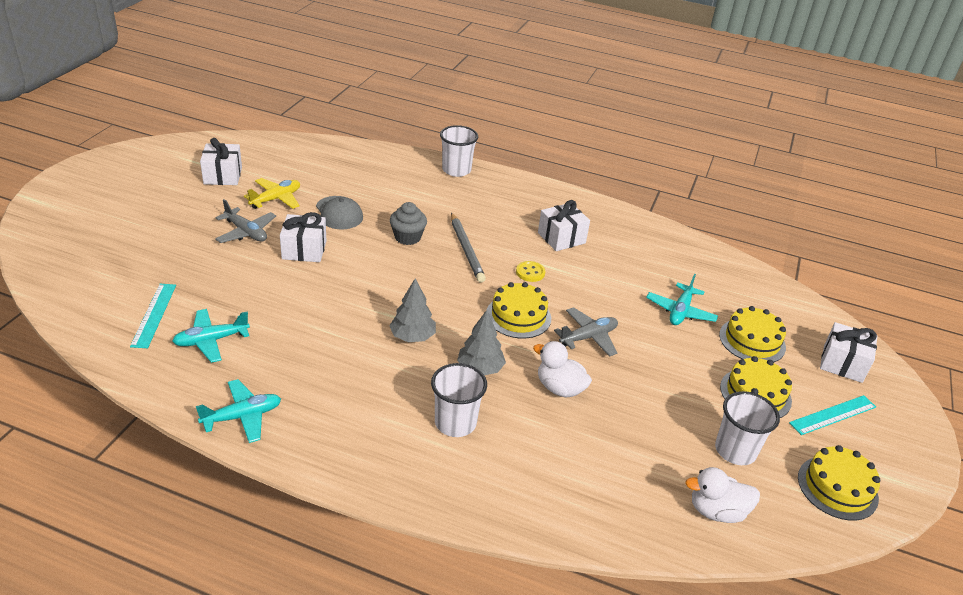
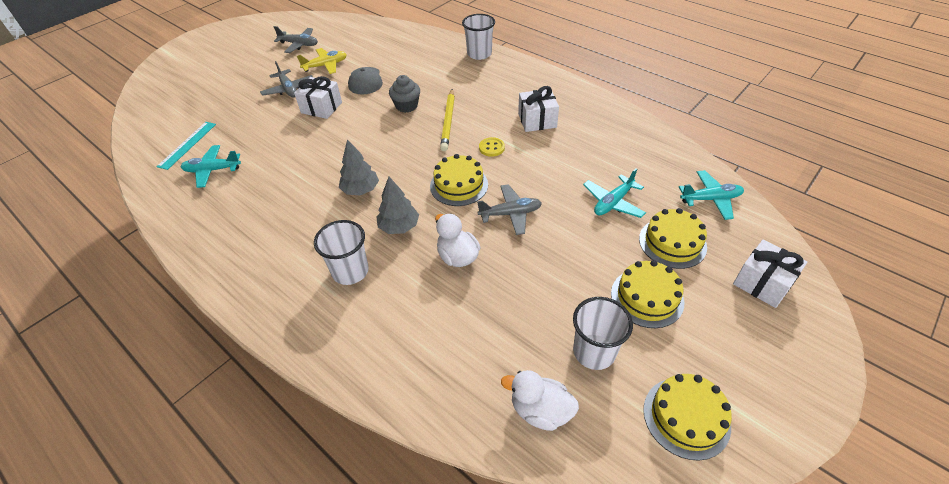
camera: 25 degrees right, 10 degrees up
(223, 175) = (299, 45): white gift -> grey plane
(242, 416) = (196, 234): turquoise plane -> turquoise plane (710, 199)
(466, 250) = (448, 121): grey pencil -> yellow pencil
(833, 415) = (722, 336): turquoise ruler -> none

